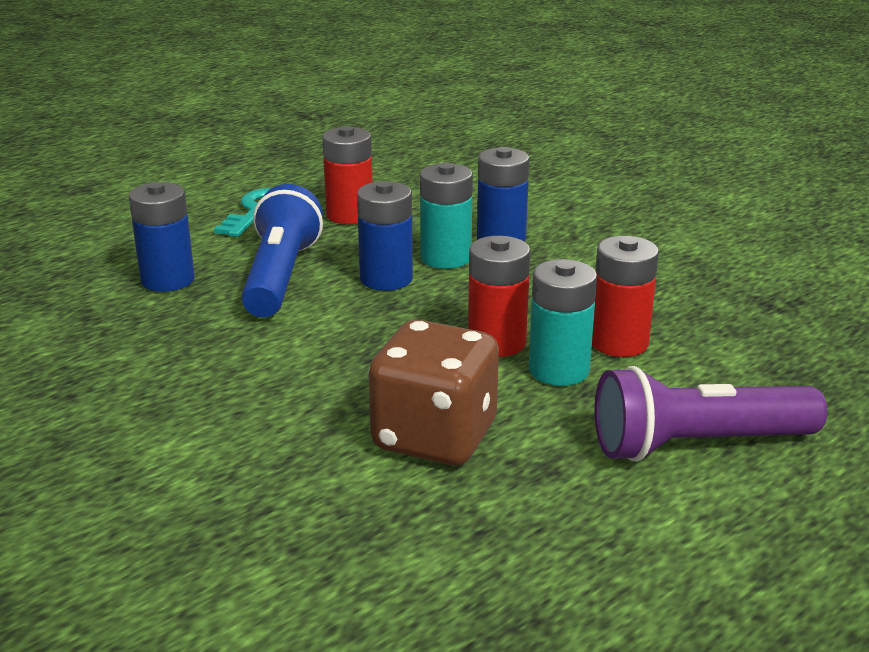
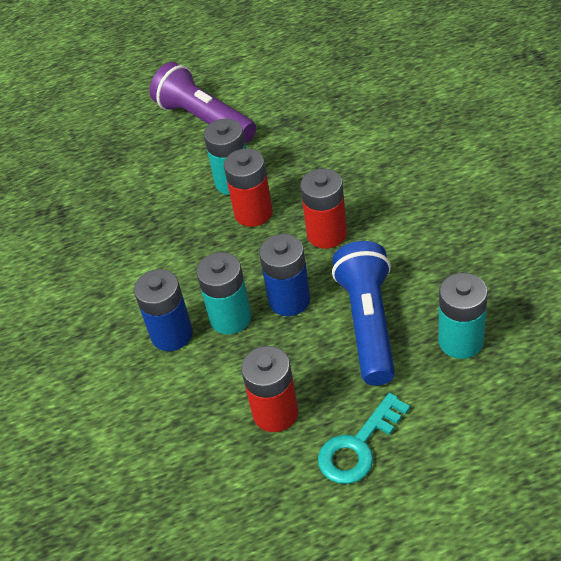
camera: 150 degrees left, 20 degrees up
(168, 280) = (460, 341): blue battery -> turquoise battery
(280, 276) = (368, 323): blue flashlight -> blue flashlight turned 150 degrees clockwise
(434, 437) = (330, 148): brown dice -> none
(619, 343) = (181, 197): red battery -> red battery (327, 234)
(697, 444) = (204, 120): purple flashlight -> purple flashlight turned 150 degrees counterclockwise

